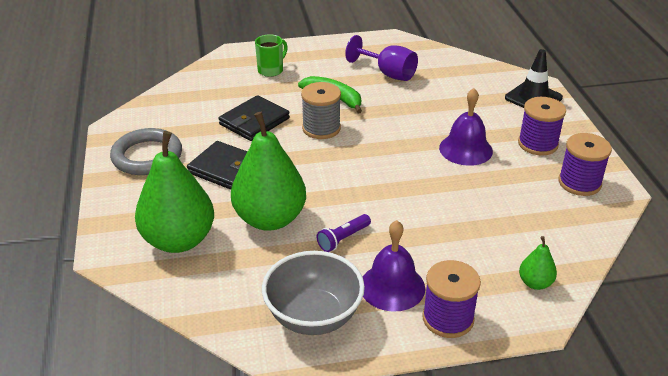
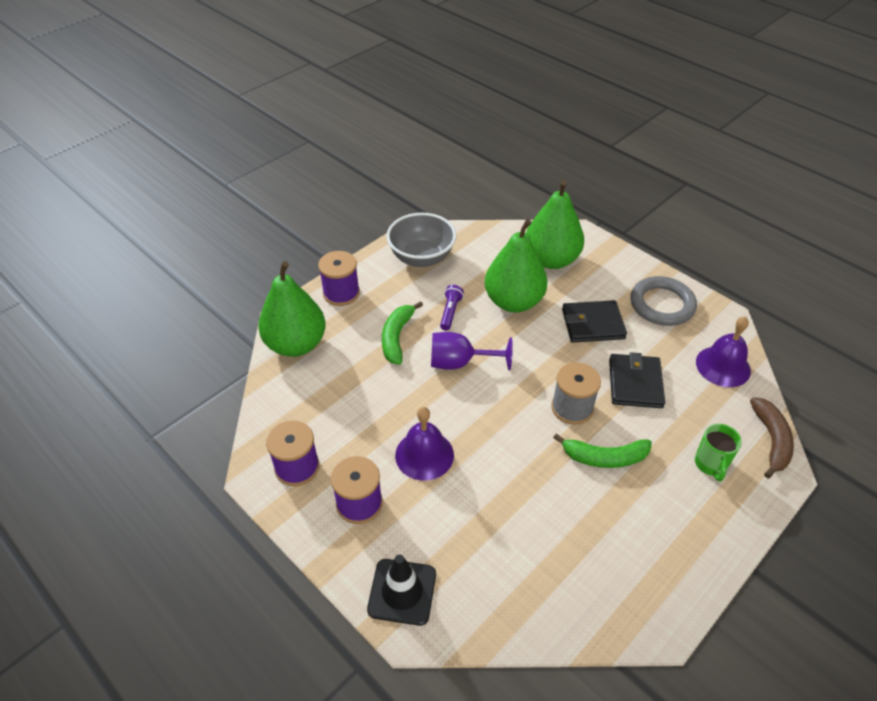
camera: 145 degrees right, 10 degrees up
(216, 64) = (771, 440): none -> brown banana
(388, 73) = (594, 537): purple goblet -> purple goblet (460, 363)
(392, 286) = (390, 296): purple bell -> purple bell (723, 366)
(419, 240) = (397, 337): none -> green banana
(535, 283) = (296, 344): green pear -> green pear, size x2.23

